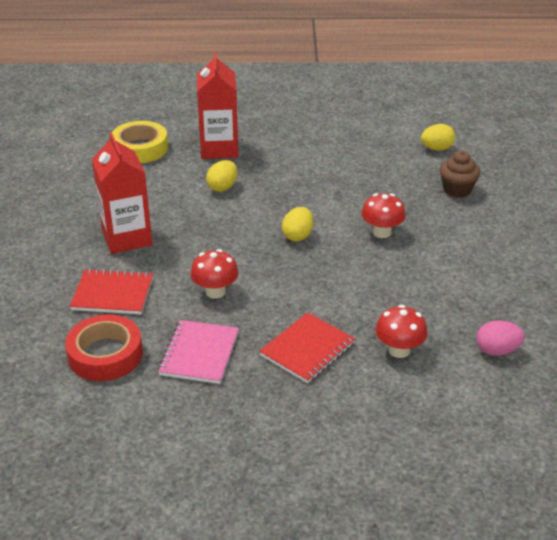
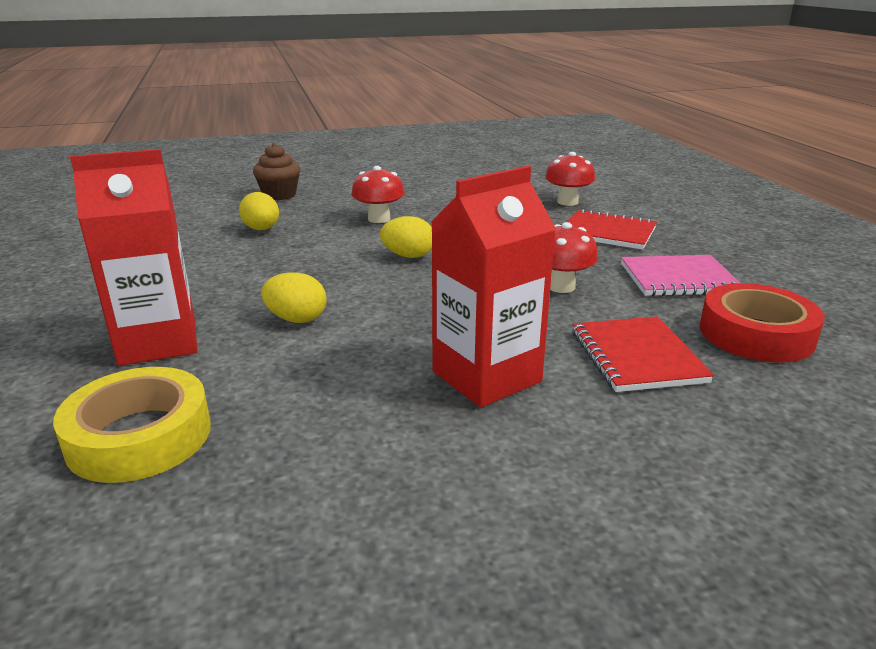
camera: 105 degrees left, 10 degrees down
(436, 149) = (182, 206): yellow egg -> yellow egg (262, 229)
(497, 350) = (533, 176): pink egg -> none

